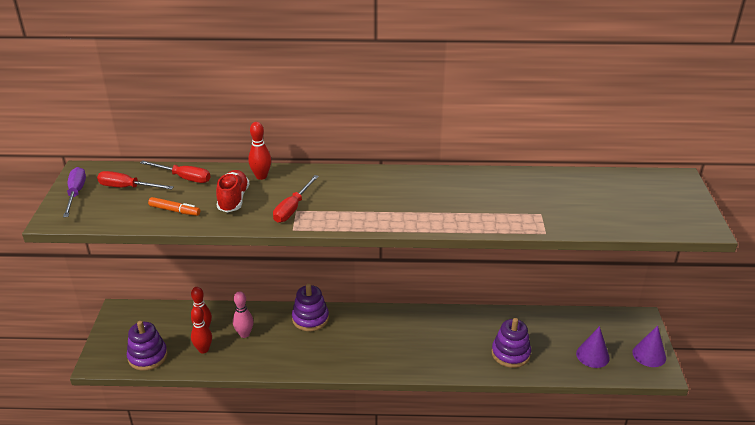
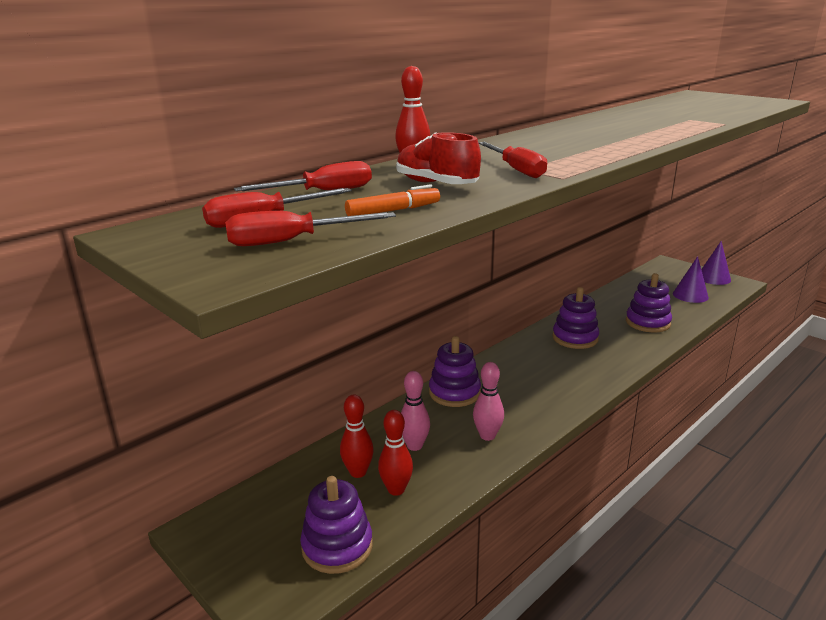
camera: 45 degrees left, 10 degrees down
(76, 193) = (188, 249): purple screwdriver -> none
(108, 209) = (292, 241): none -> red screwdriver
(282, 354) = (487, 436): none -> pink bowling pin
(439, 331) = (575, 338): none -> purple stacking toy

